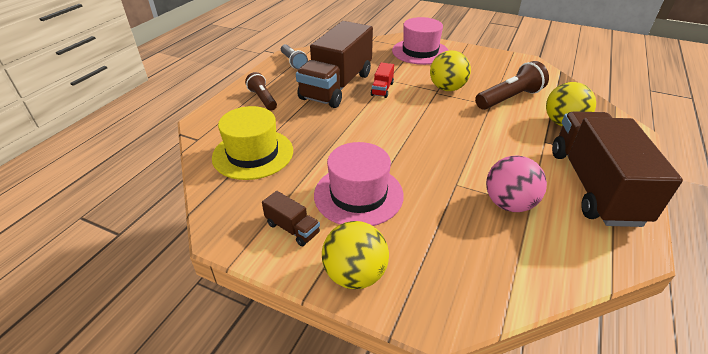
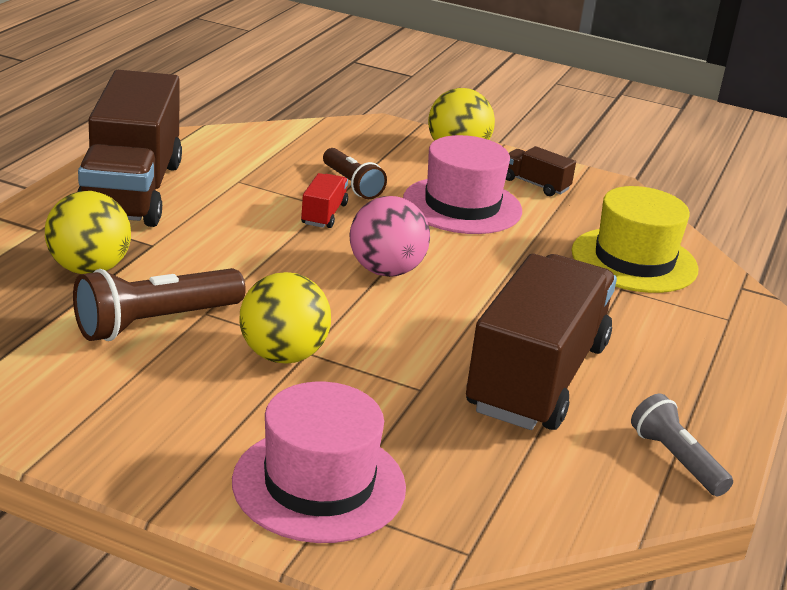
camera: 175 degrees right, 10 degrees down
(263, 99) = (683, 355): brown flashlight -> brown flashlight (351, 184)
(382, 89) = (432, 362): red truck -> red truck (324, 214)
(509, 204) = (265, 184): pink ball -> pink ball (386, 271)

